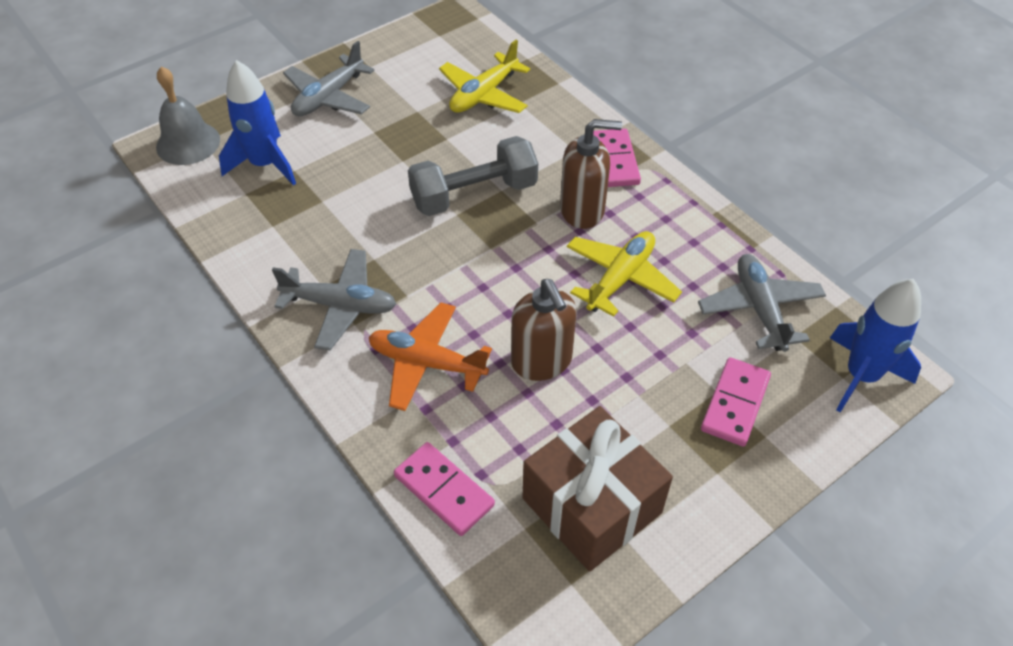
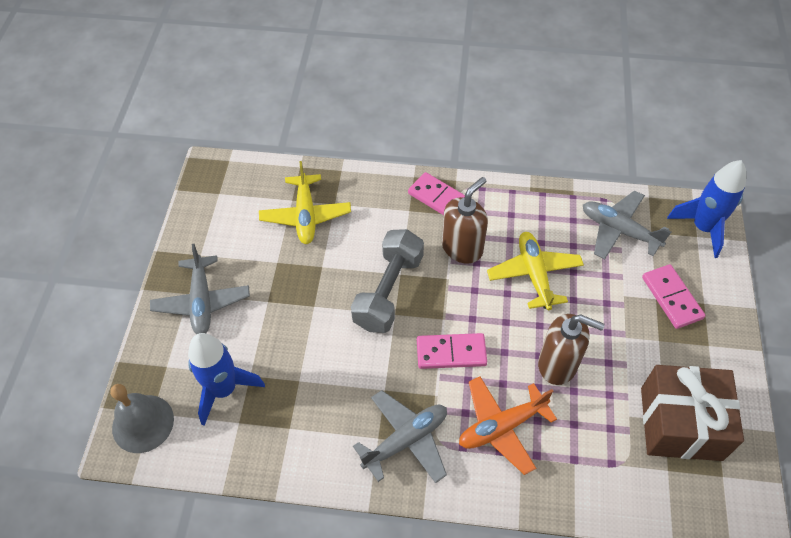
camera: 45 degrees left, 5 degrees up
(444, 490) = (606, 492): pink domino -> pink domino (451, 352)

